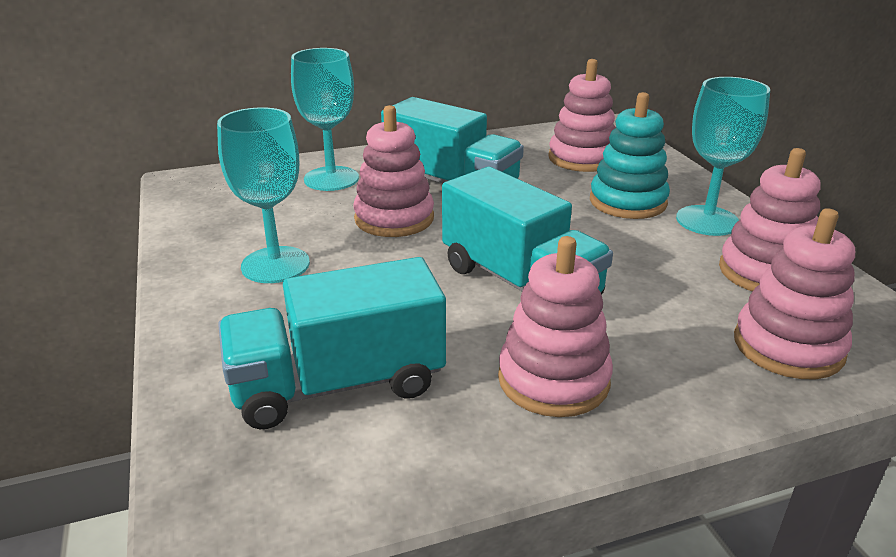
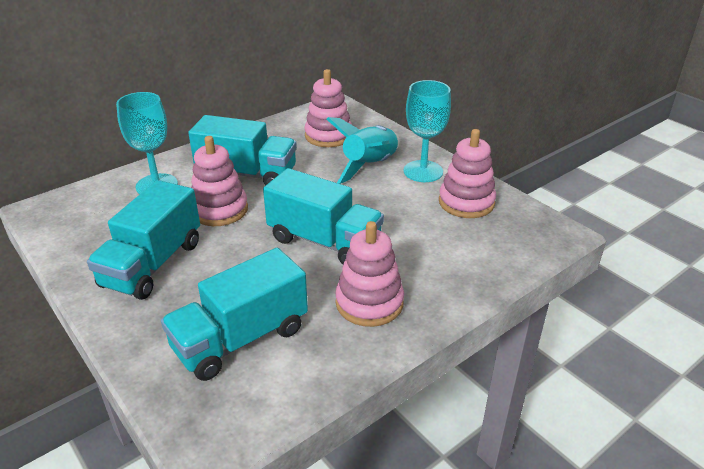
camera: 20 degrees left, 5 degrees up
(275, 265) = (153, 264): turquoise goblet -> turquoise truck
(627, 202) = (370, 166): turquoise stacking toy -> turquoise rocket
(788, 346) = (490, 250): pink stacking toy -> none

